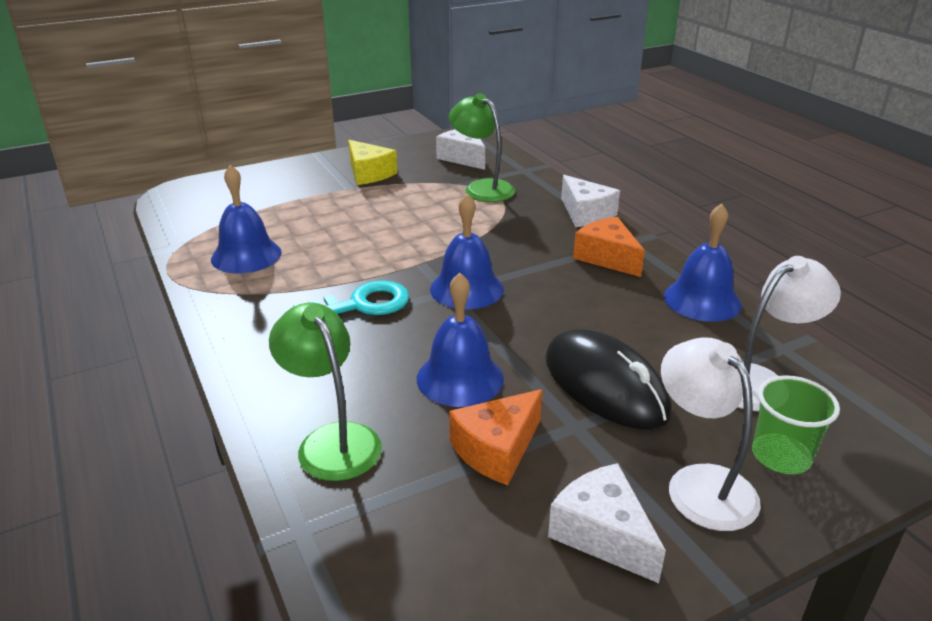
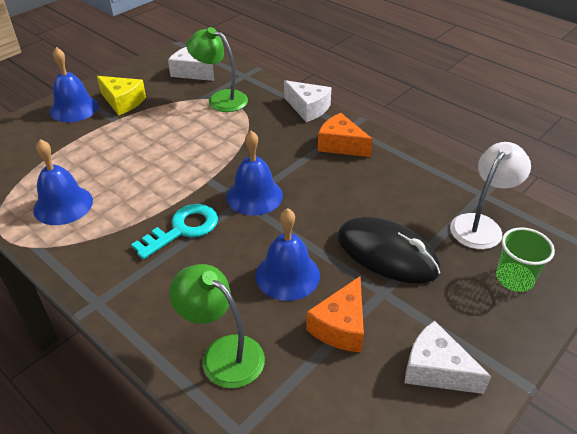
camera: 20 degrees left, 10 degrees up
(700, 483) = (477, 313): white lamp -> none
(702, 300) = (418, 167): blue bell -> blue bell (74, 108)

